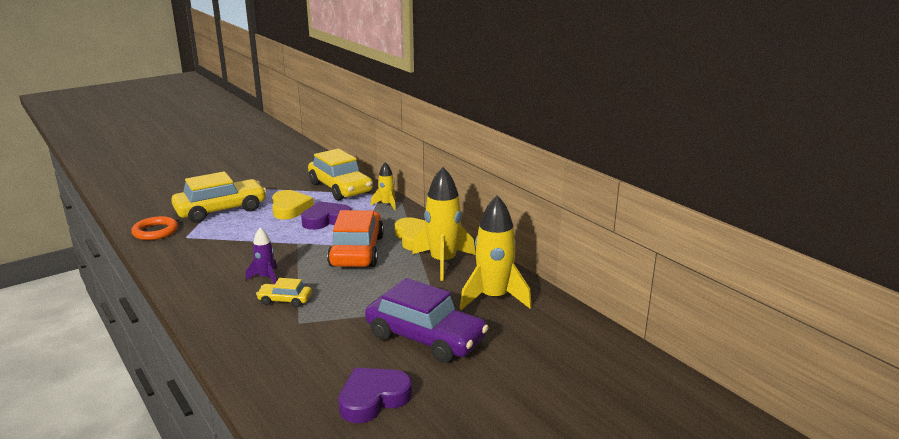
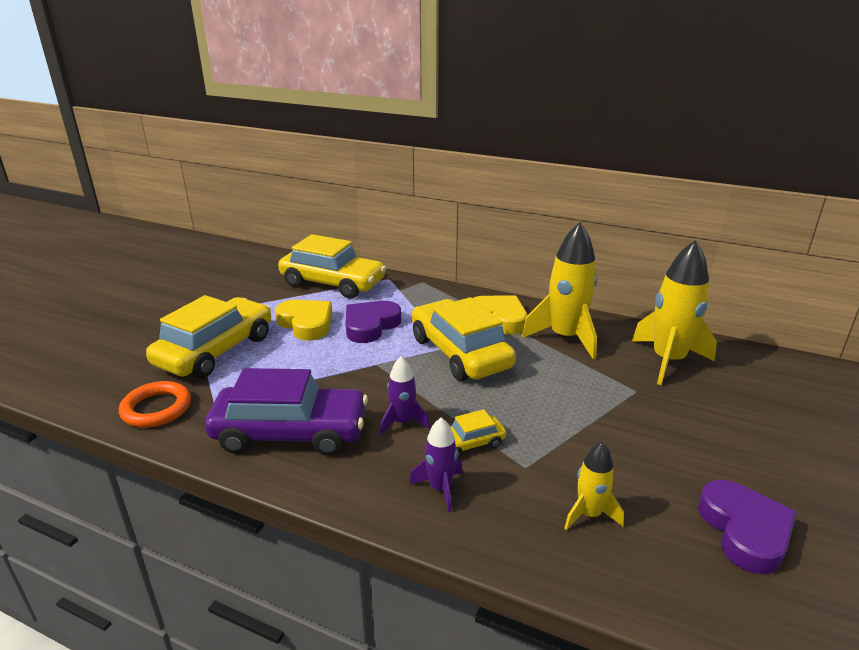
camera: 30 degrees left, 5 degrees up
(237, 315) = (440, 488): none -> purple rocket
(357, 251) = (459, 353): orange car -> yellow car
(373, 399) = (744, 530): purple heart -> purple heart turned 150 degrees clockwise
(387, 204) = (413, 289): yellow rocket -> yellow rocket (589, 514)
(425, 337) = (678, 430): purple car -> purple car (290, 432)

